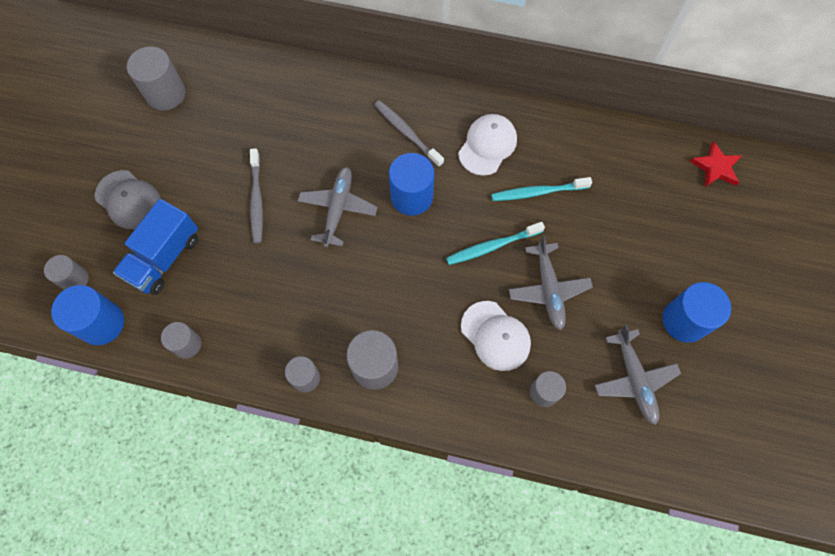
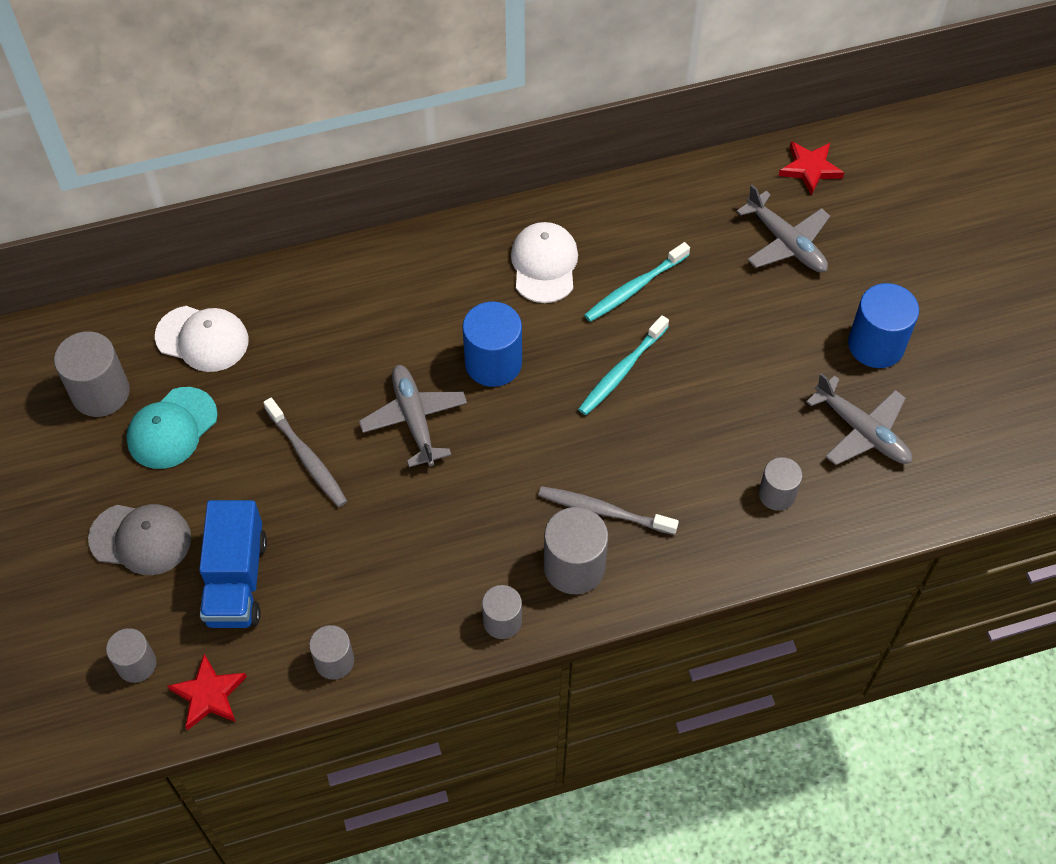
camera: 30 degrees left, 10 degrees down
(102, 323) = (209, 695): blue cylinder -> red star
(191, 138) = (172, 428): none -> turquoise cap
(407, 133) = (440, 295): grey toothbrush -> grey toothbrush (604, 511)
(495, 336) = (687, 464): white cap -> white cap (202, 339)
(548, 289) = (713, 385): grey plane -> grey plane (785, 242)

